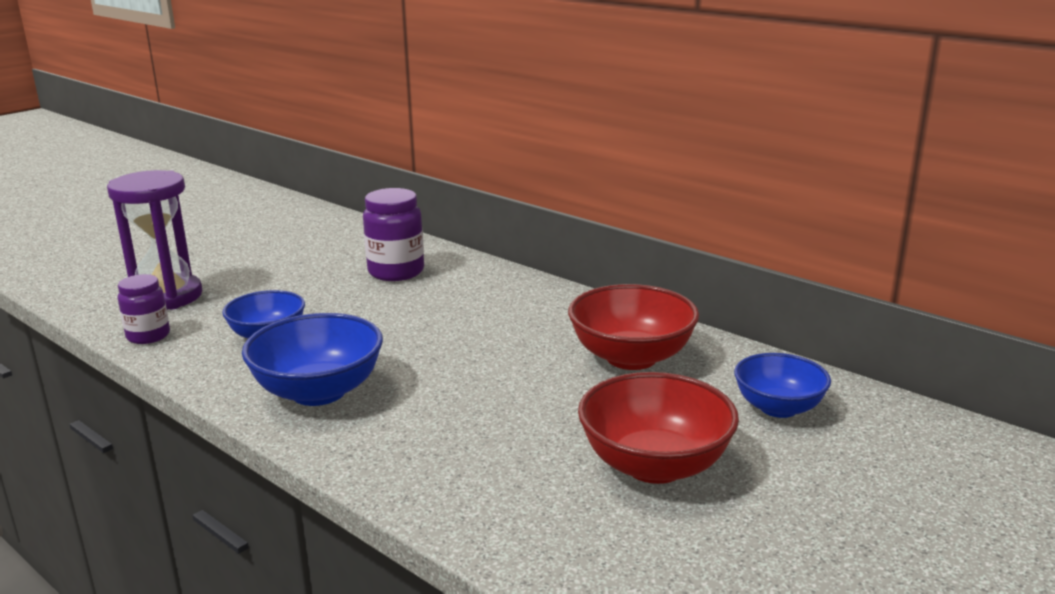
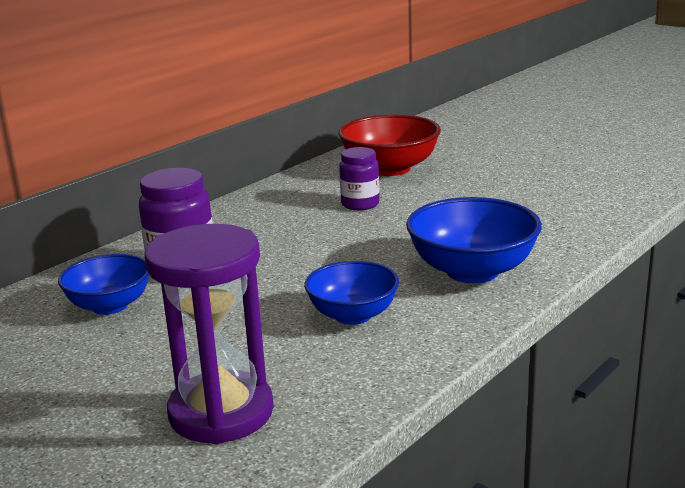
camera: 90 degrees left, 0 degrees up
(148, 336) = (353, 395): purple jar -> purple jar (360, 204)
(655, 465) = (537, 162): red bowl -> none
(778, 408) = (456, 135): blue bowl -> blue bowl (110, 306)

